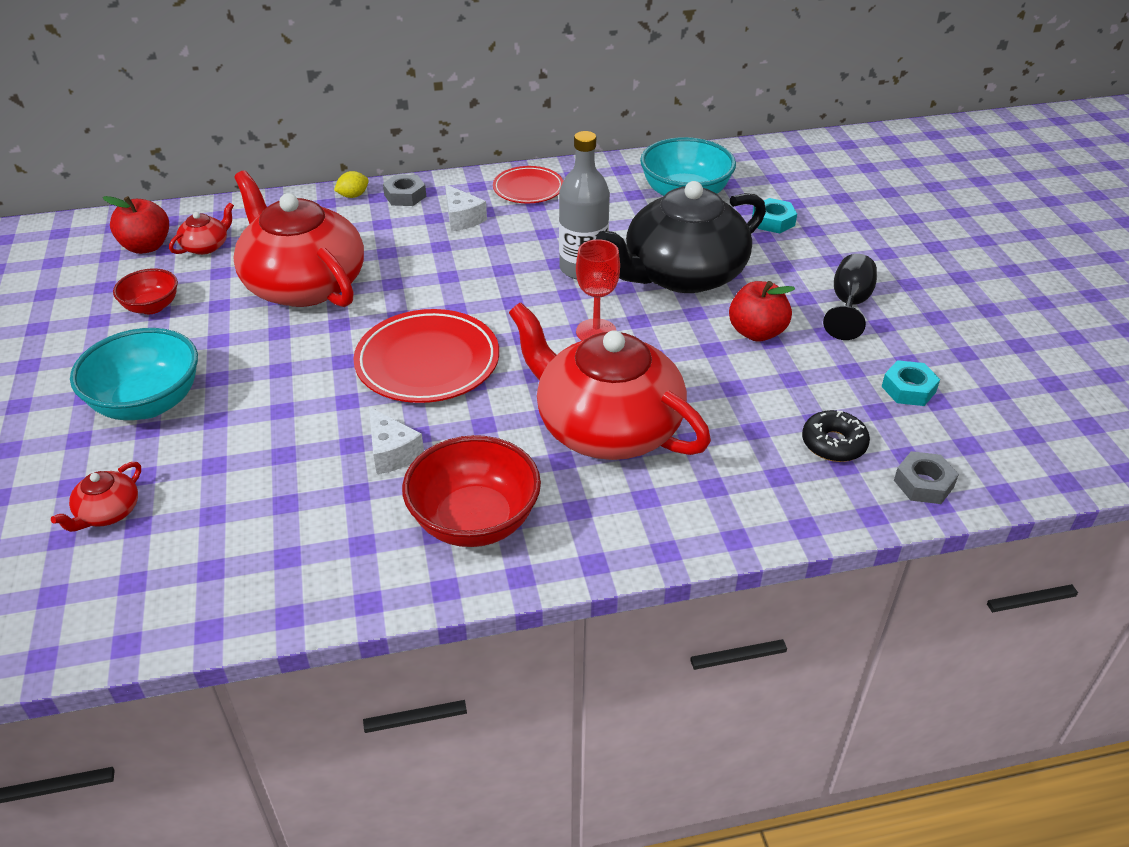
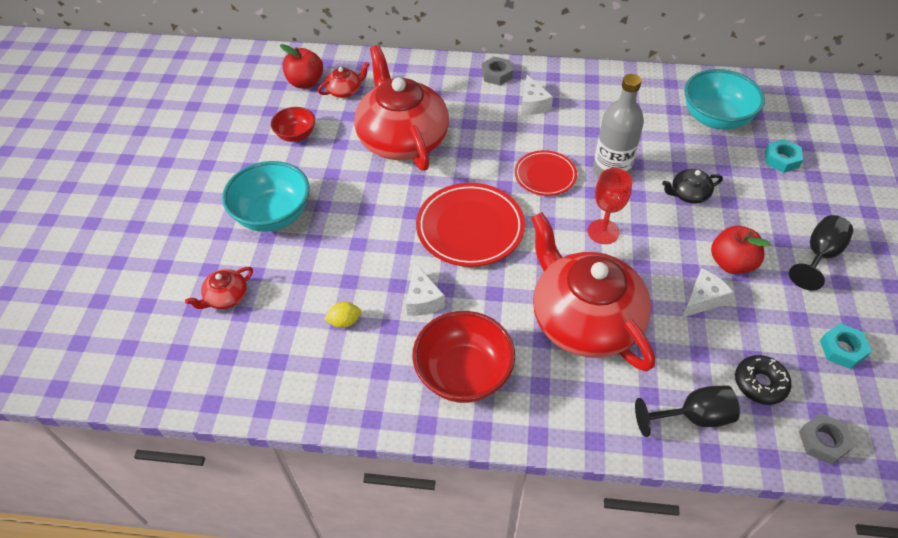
camera: 20 degrees right, 10 degrees up
(353, 196) = (459, 67): yellow lemon -> yellow lemon (344, 322)
(528, 189) = (591, 87): red plate -> red plate (545, 175)
(682, 274) = (688, 194): black teapot -> black teapot, size x0.40
(738, 375) = (702, 299): none -> white cheese
(772, 496) = (693, 417): none -> black goblet

